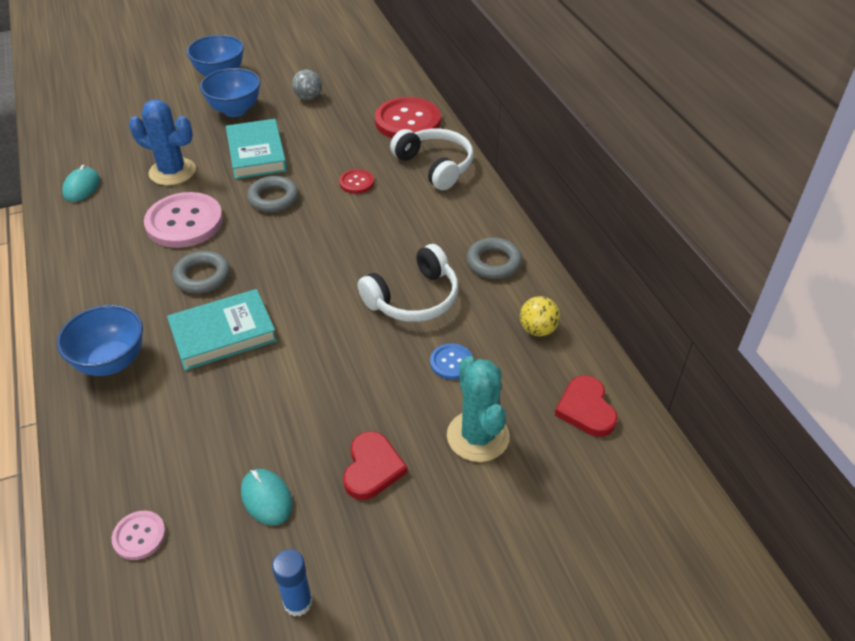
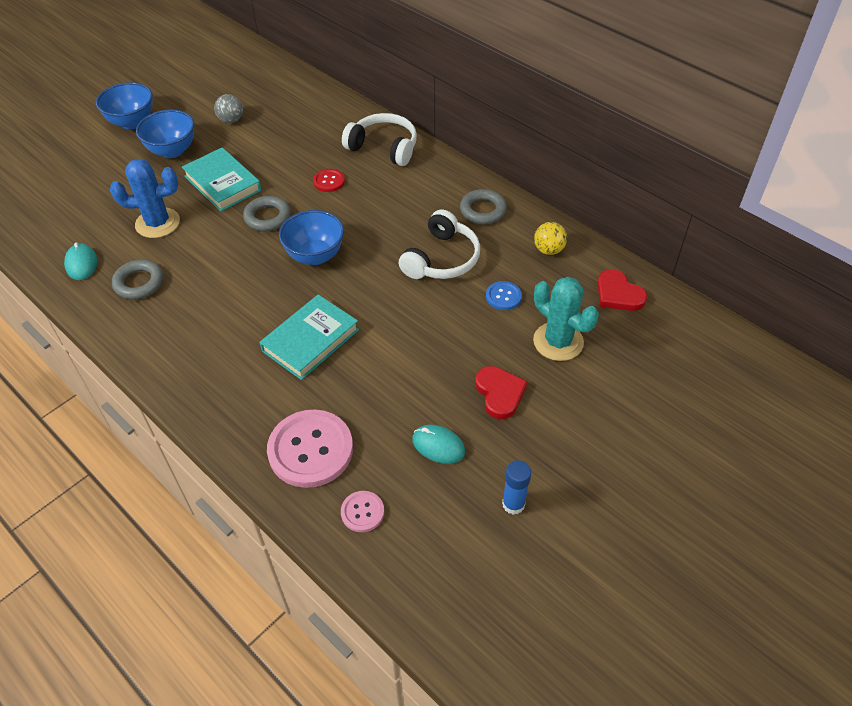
camera: 25 degrees left, 5 degrees up
(112, 362) = (233, 397): blue bowl -> blue bowl (315, 256)
(184, 222) = (204, 262): pink button -> pink button (310, 450)
(202, 276) = (256, 302): grey ring -> grey ring (139, 283)
(407, 121) = (334, 116): red button -> none

